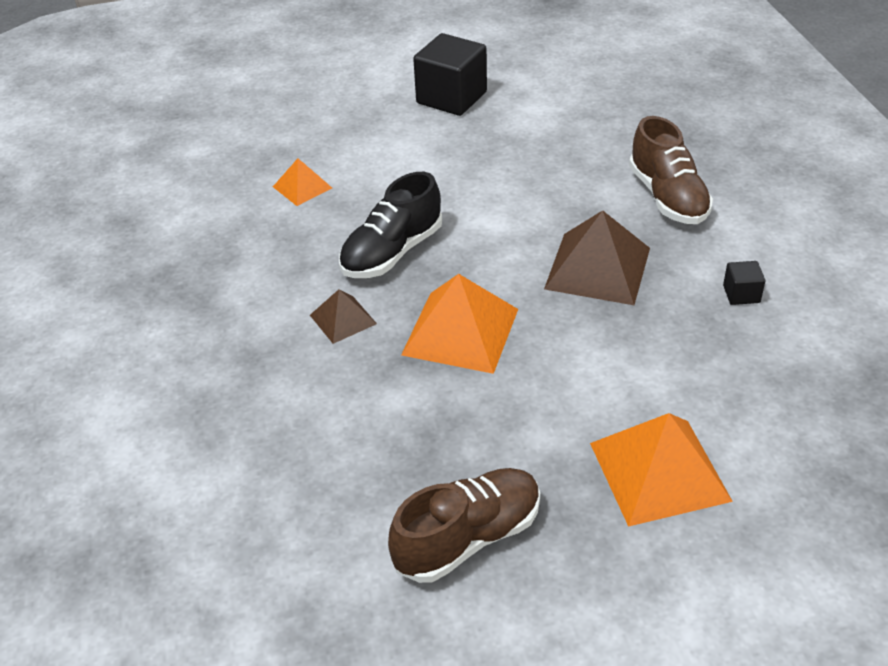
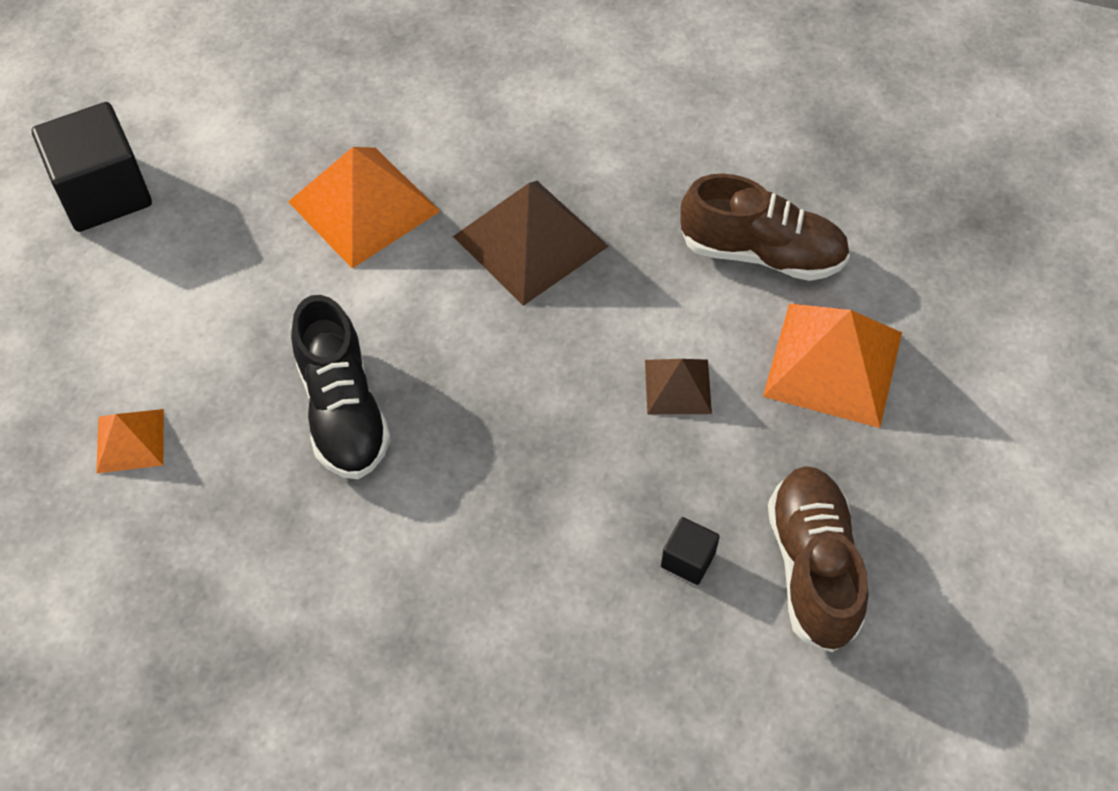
camera: 60 degrees left, 15 degrees up
(343, 319) = (416, 519): brown pyramid -> brown pyramid (677, 386)
(460, 331) = (527, 416): orange pyramid -> orange pyramid (364, 206)
(667, 197) = (474, 116): brown shoe -> brown shoe (761, 253)
(741, 294) = (661, 155): black cube -> black cube (688, 559)

